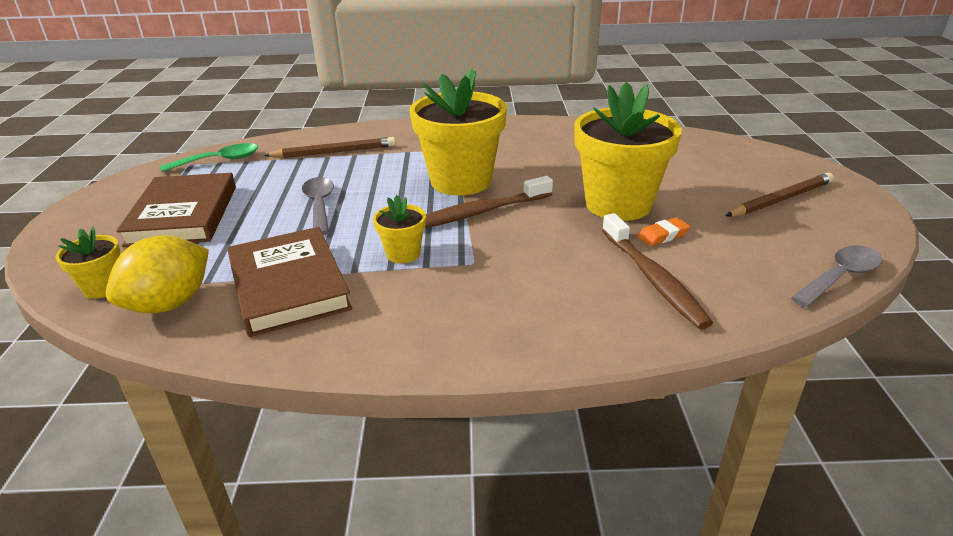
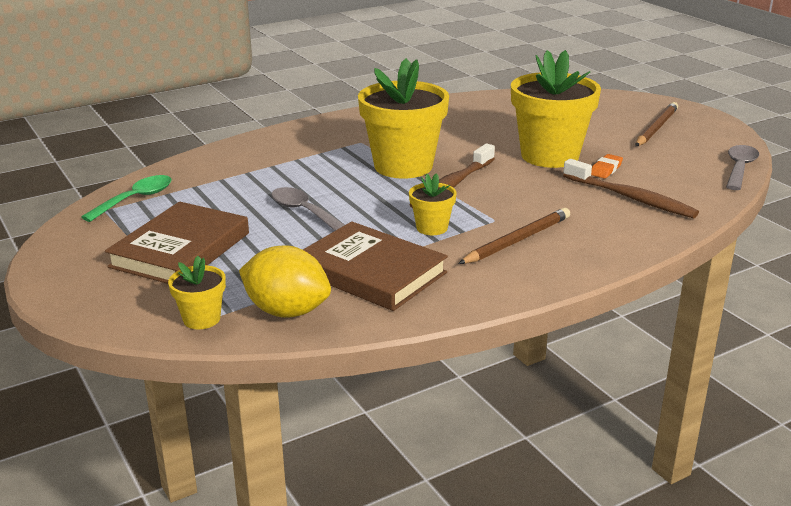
camera: 30 degrees left, 5 degrees down
(170, 304) = (287, 311): yellow lemon -> yellow lemon turned 75 degrees counterclockwise
(183, 215) = (181, 250): brown book -> brown book turned 60 degrees clockwise
(334, 152) = (247, 167): brown pencil -> brown pencil (517, 240)

